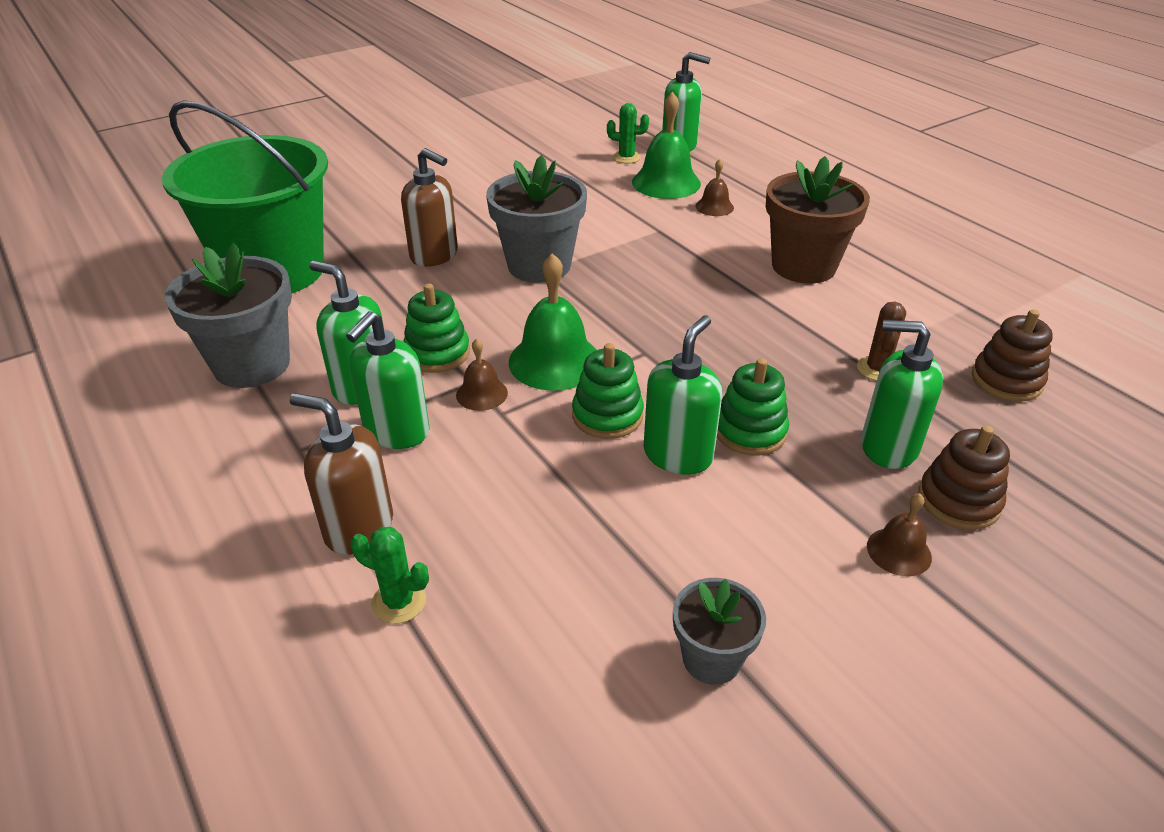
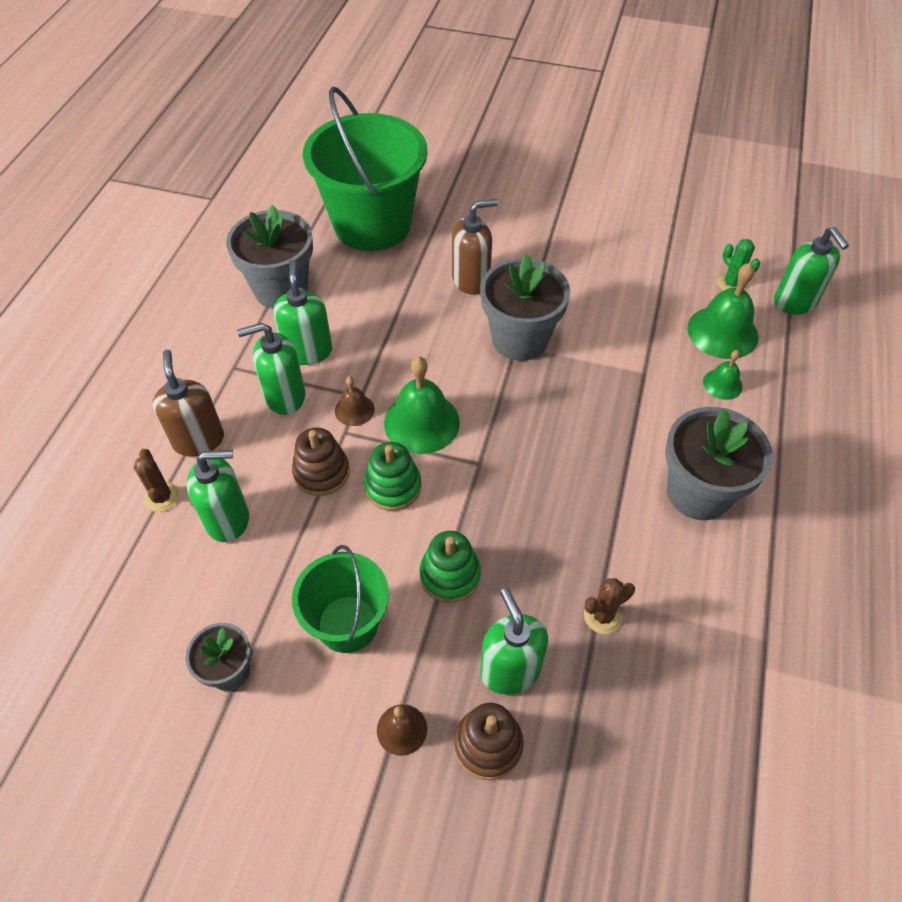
camera: 50 degrees right, 15 degrees up
(399, 602) = (162, 497): green cactus -> brown cactus
(434, 255) = (471, 280): brown soap dispenser -> brown soap dispenser turned 105 degrees counterclockwise
(437, 353) = (371, 360): green stacking toy -> none
(678, 455) = (389, 549): green soap dispenser -> green soap dispenser (228, 519)
(714, 207) = (722, 384): brown bell -> green bell
(739, 528) = (347, 624): none -> green bucket
(803, 266) = (698, 492): brown flower pot -> grey flower pot
(1006, 380) = (678, 716): brown stacking toy -> brown stacking toy (321, 472)

